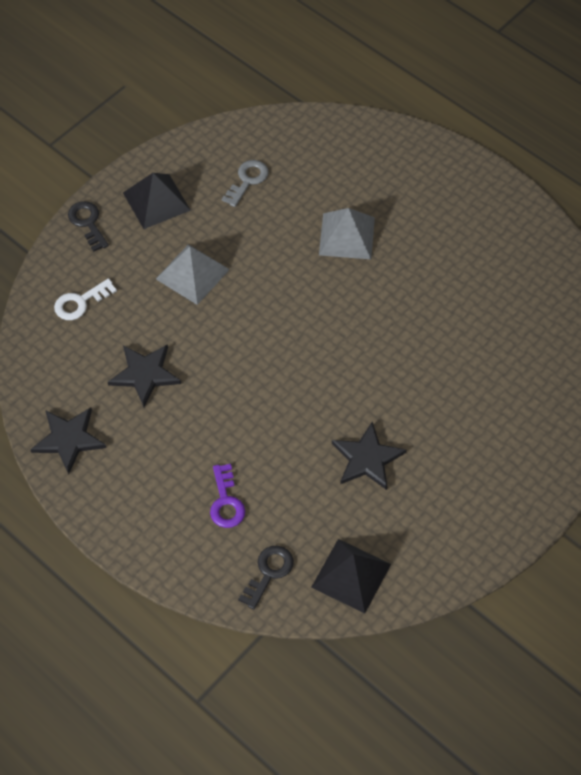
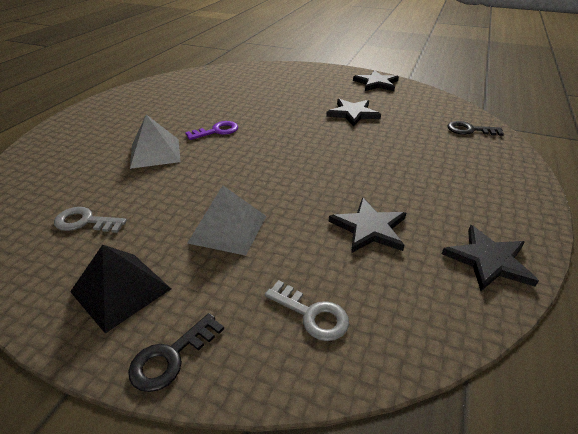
camera: 110 degrees left, 20 degrees down
(80, 302) = (312, 314): white key -> grey key
(226, 502) = (442, 156): purple key -> purple key (217, 131)
(351, 575) = (435, 106): black pyramid -> none
(461, 539) = (376, 83): none -> black star

